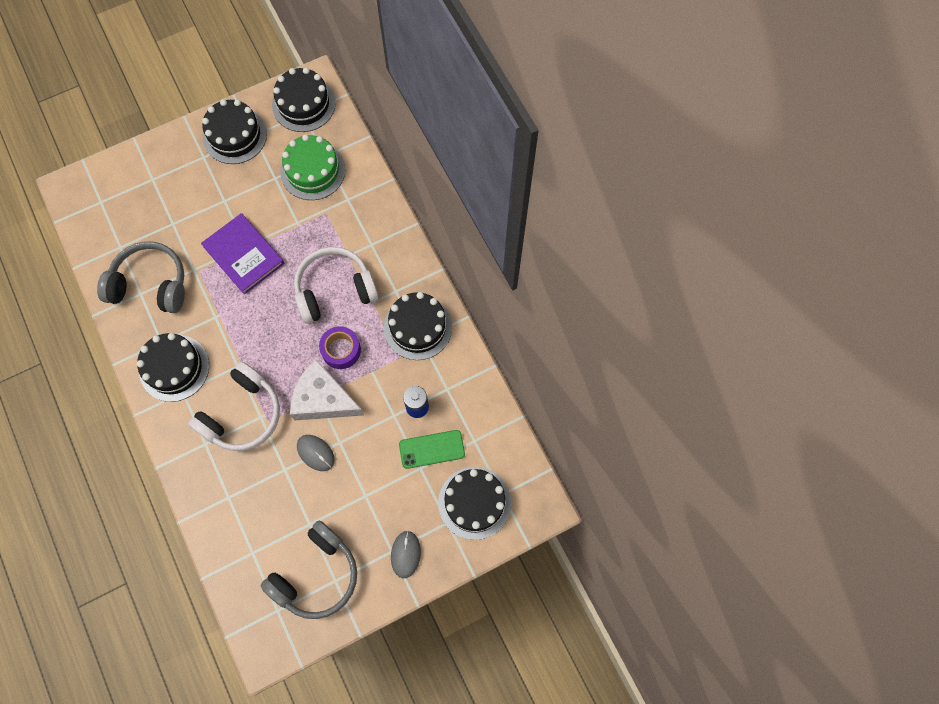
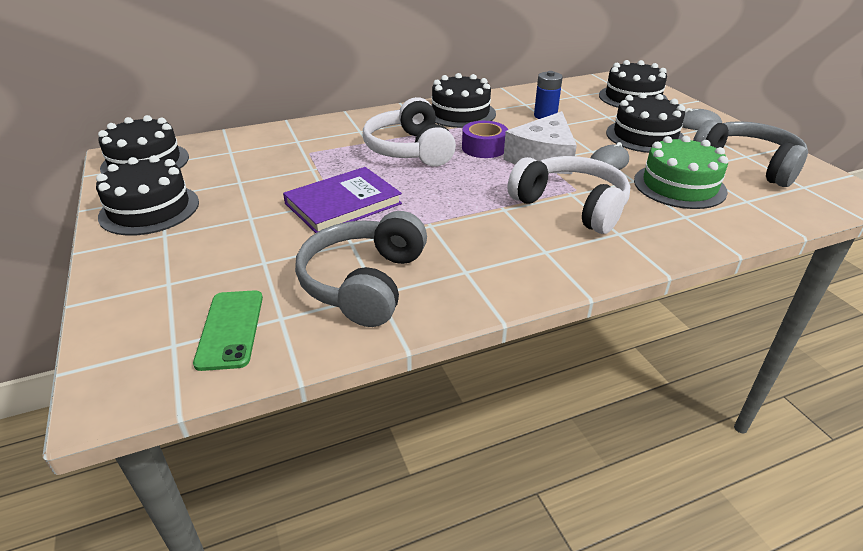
camera: 85 degrees left, 35 degrees down
(174, 368) = (508, 259): black cake -> black cake (645, 136)
(313, 171) = (246, 159): green cake -> green cake (679, 186)
(431, 449) = (587, 111): green phone -> green phone (230, 329)

